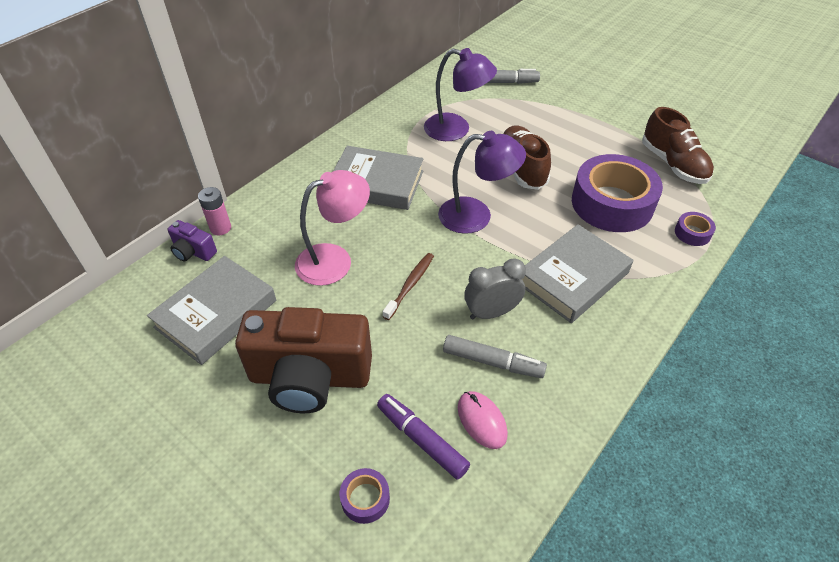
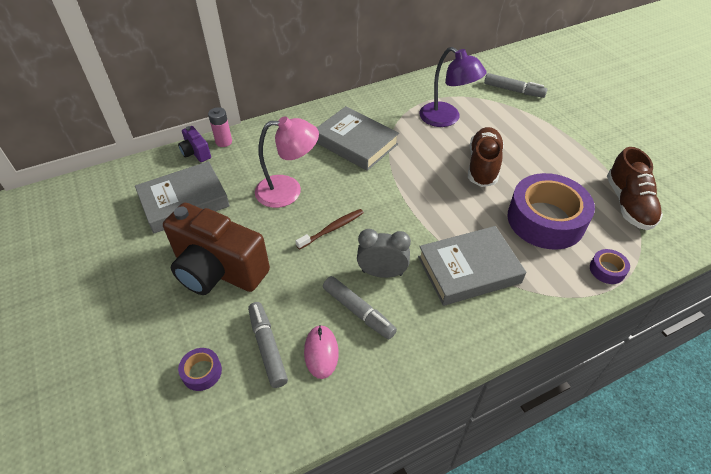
camera: 25 degrees right, 0 degrees up
(421, 439) = (268, 347): purple marker -> grey marker
(476, 216) = (419, 192): purple lamp -> none

